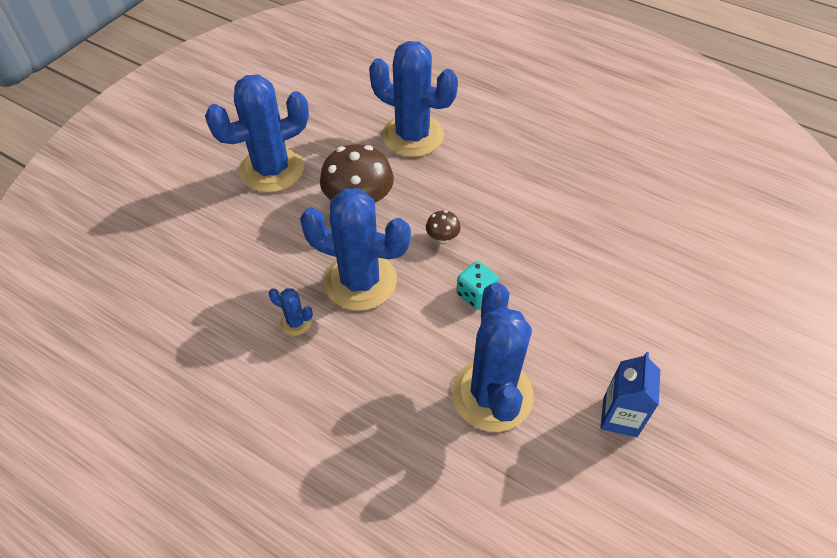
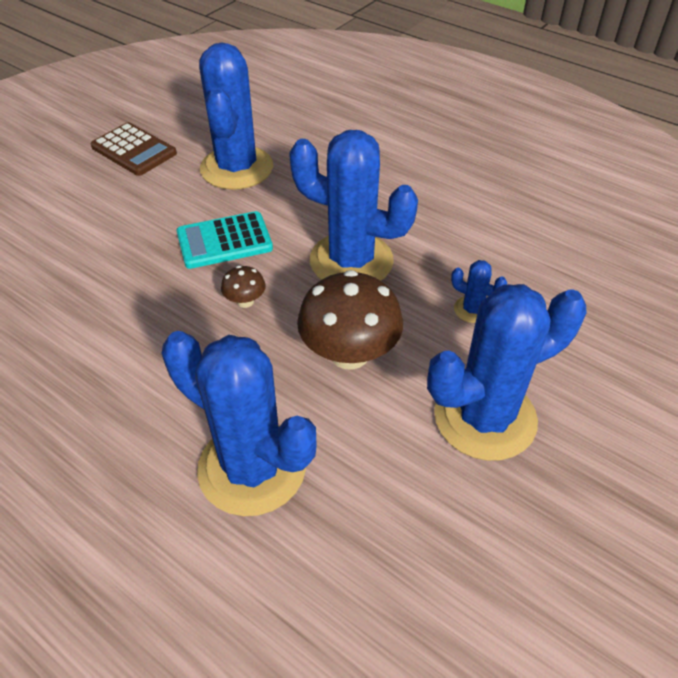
camera: 175 degrees left, 5 degrees down
(295, 322) = (420, 228): blue cactus -> blue cactus (472, 309)
(476, 294) = (224, 241): turquoise dice -> turquoise calculator
(620, 417) = (134, 150): blue carton -> brown calculator

